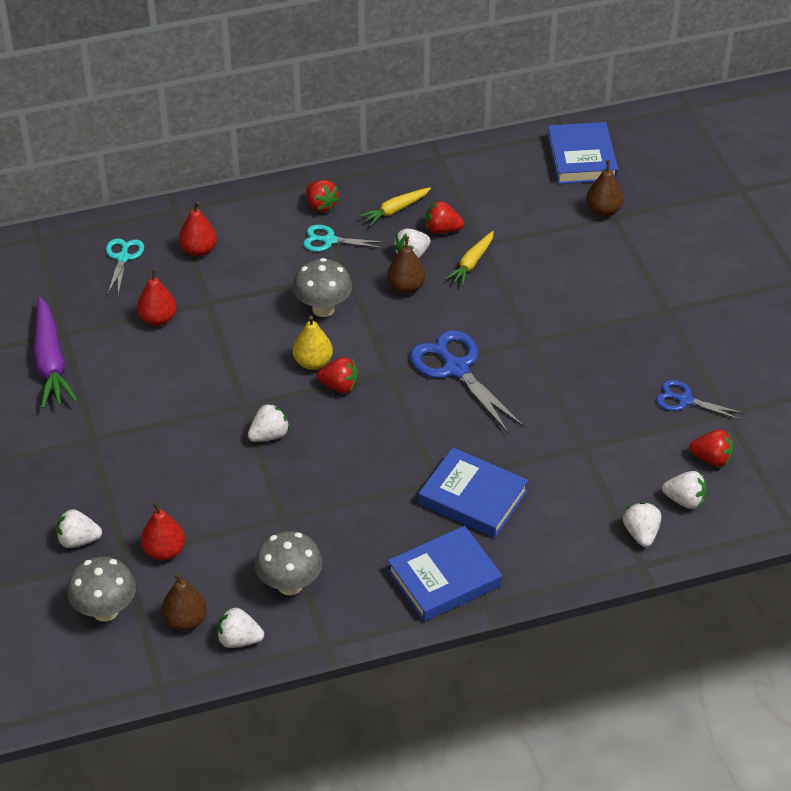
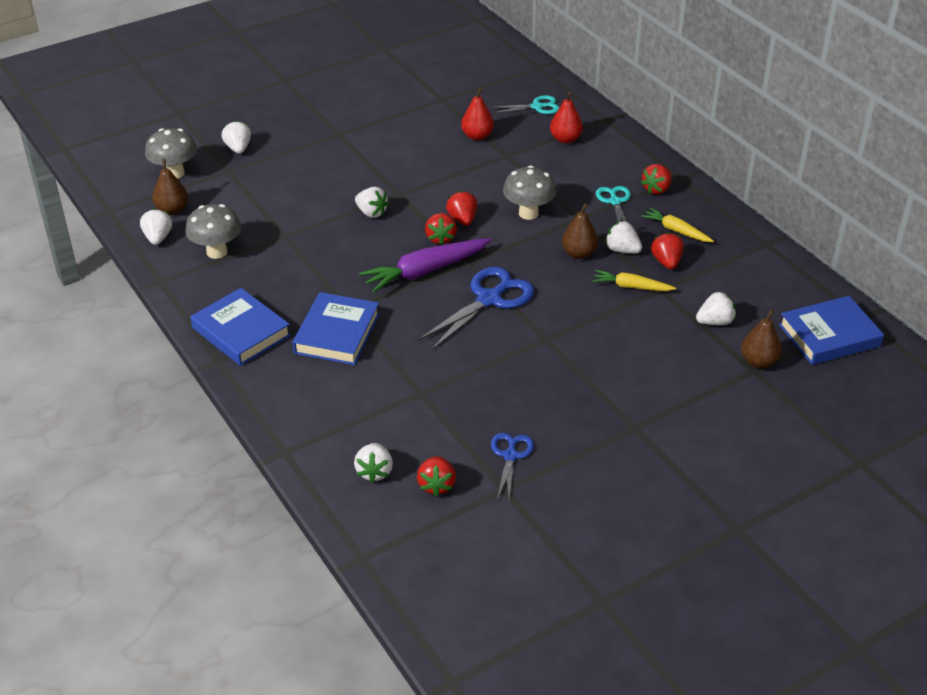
camera: 75 degrees right, 5 degrees down
(51, 362) = (409, 100): purple carrot -> purple carrot (425, 271)
(164, 551) = (237, 187): red pear -> none
(313, 362) = (462, 219): yellow pear -> red strawberry
(641, 533) = (323, 446): white strawberry -> white strawberry (715, 322)

